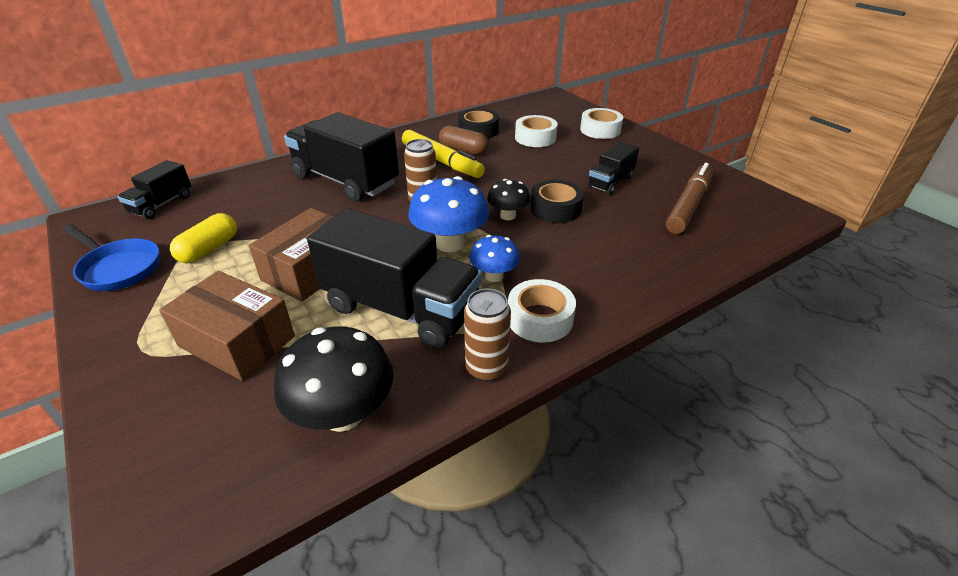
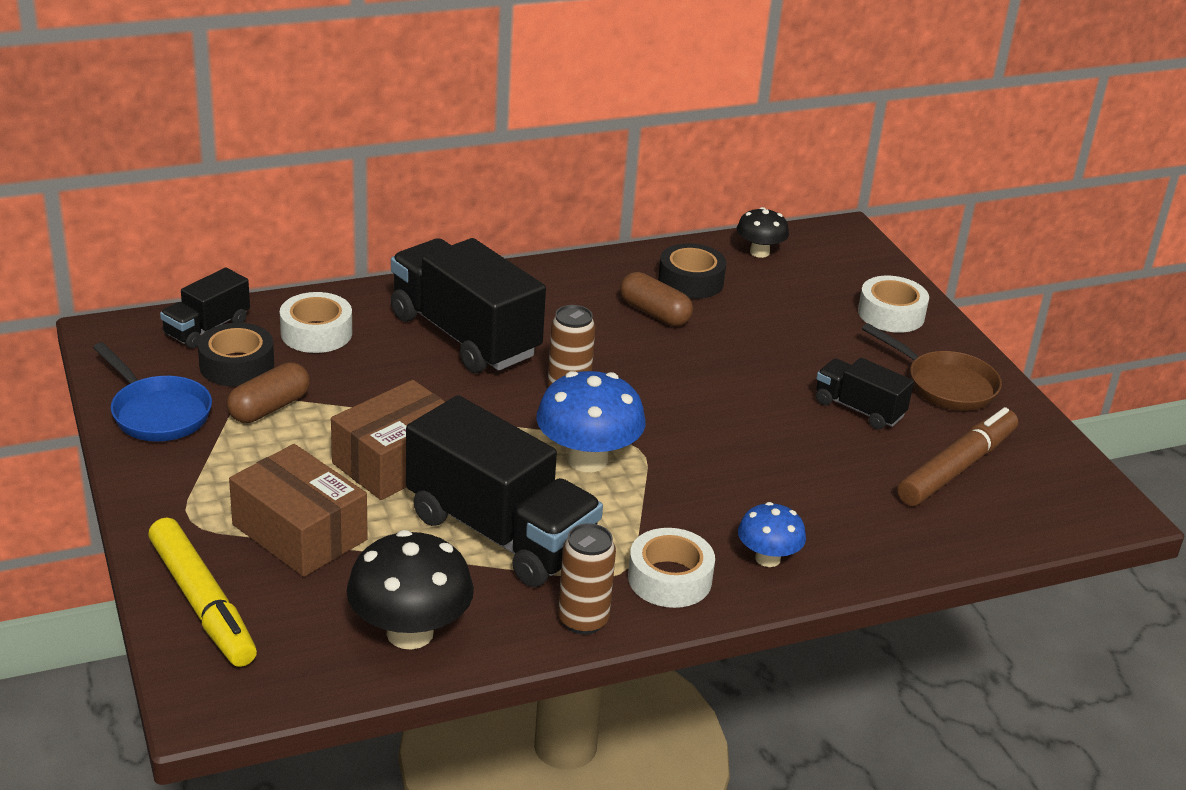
camera: 10 degrees right, 5 degrees down
(209, 249) = (269, 408): yellow capsule -> brown capsule
(441, 161) = (615, 328): yellow marker -> yellow marker (202, 603)
(494, 276) = (631, 515): blue mushroom -> blue mushroom (767, 558)
(508, 216) = (682, 434): black mushroom -> black mushroom (759, 252)
(535, 138) = (777, 310): white tape -> white tape (316, 333)
(555, 209) = (755, 437): black tape -> black tape (237, 365)
(610, 182) = (859, 409): black truck -> black truck turned 75 degrees clockwise
(652, 161) = (945, 385): none -> brown pan

